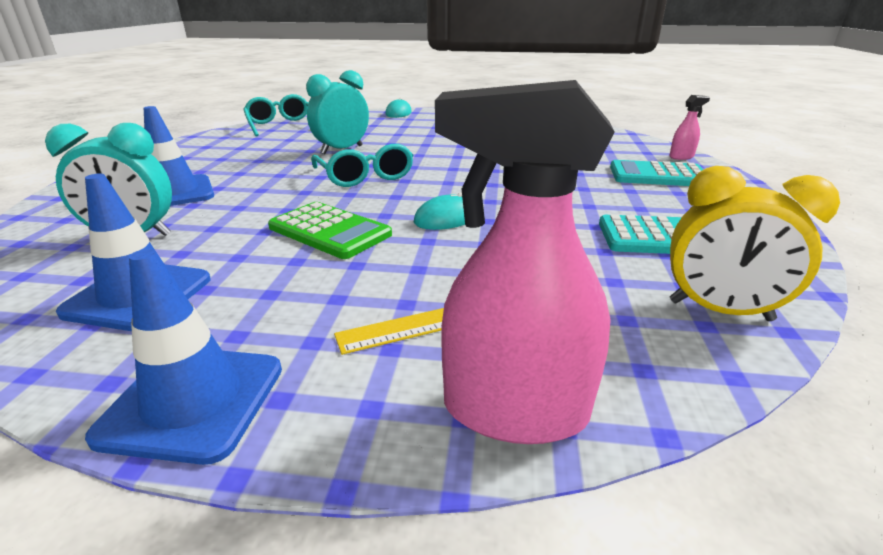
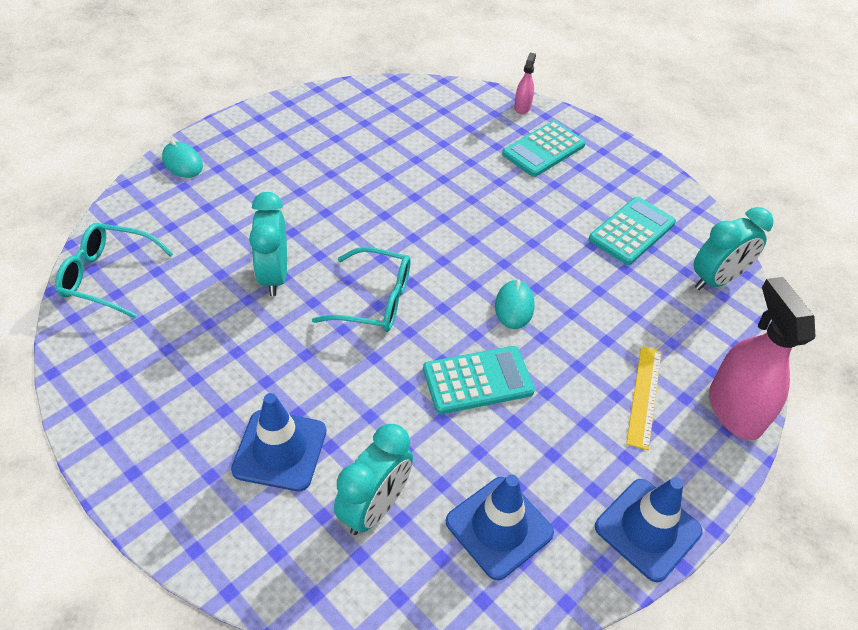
camera: 55 degrees left, 20 degrees up
(329, 231) = (478, 380): green calculator -> turquoise calculator
(514, 410) = (734, 410): pink spray bottle -> pink spray bottle turned 120 degrees clockwise
(720, 311) = (716, 280): yellow clock -> turquoise clock

